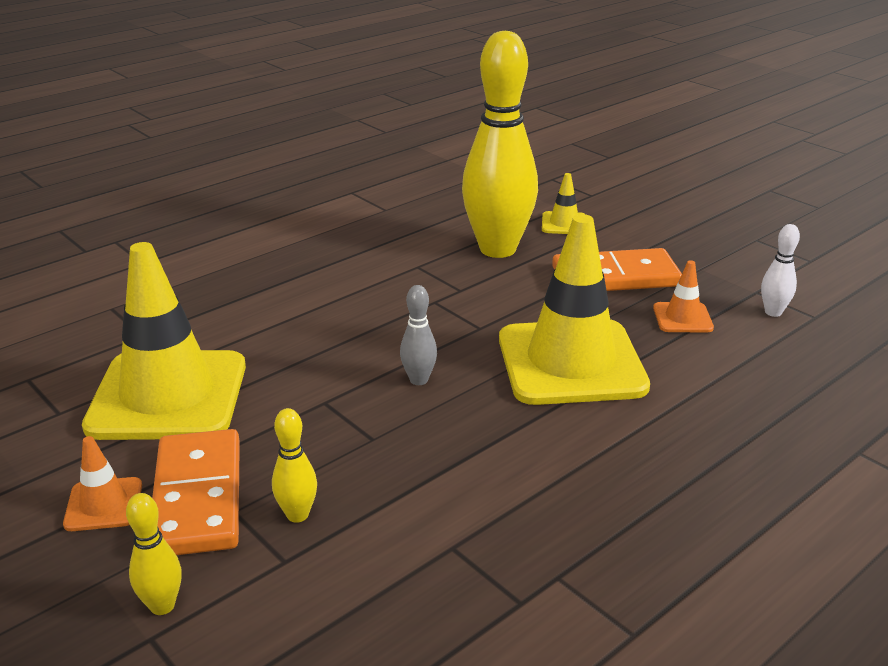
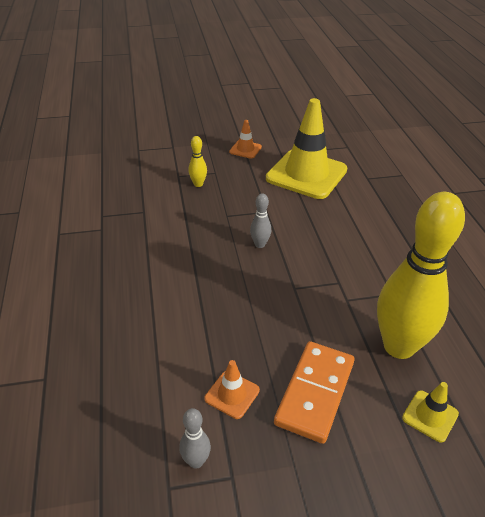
camera: 120 degrees right, 10 degrees up
(162, 606) = (183, 151): yellow bowling pin -> none
(197, 497) = (230, 167): orange domino -> none
(571, 363) = (228, 307): yellow traffic cone -> none
(773, 312) = (196, 461): white bowling pin -> grey bowling pin

